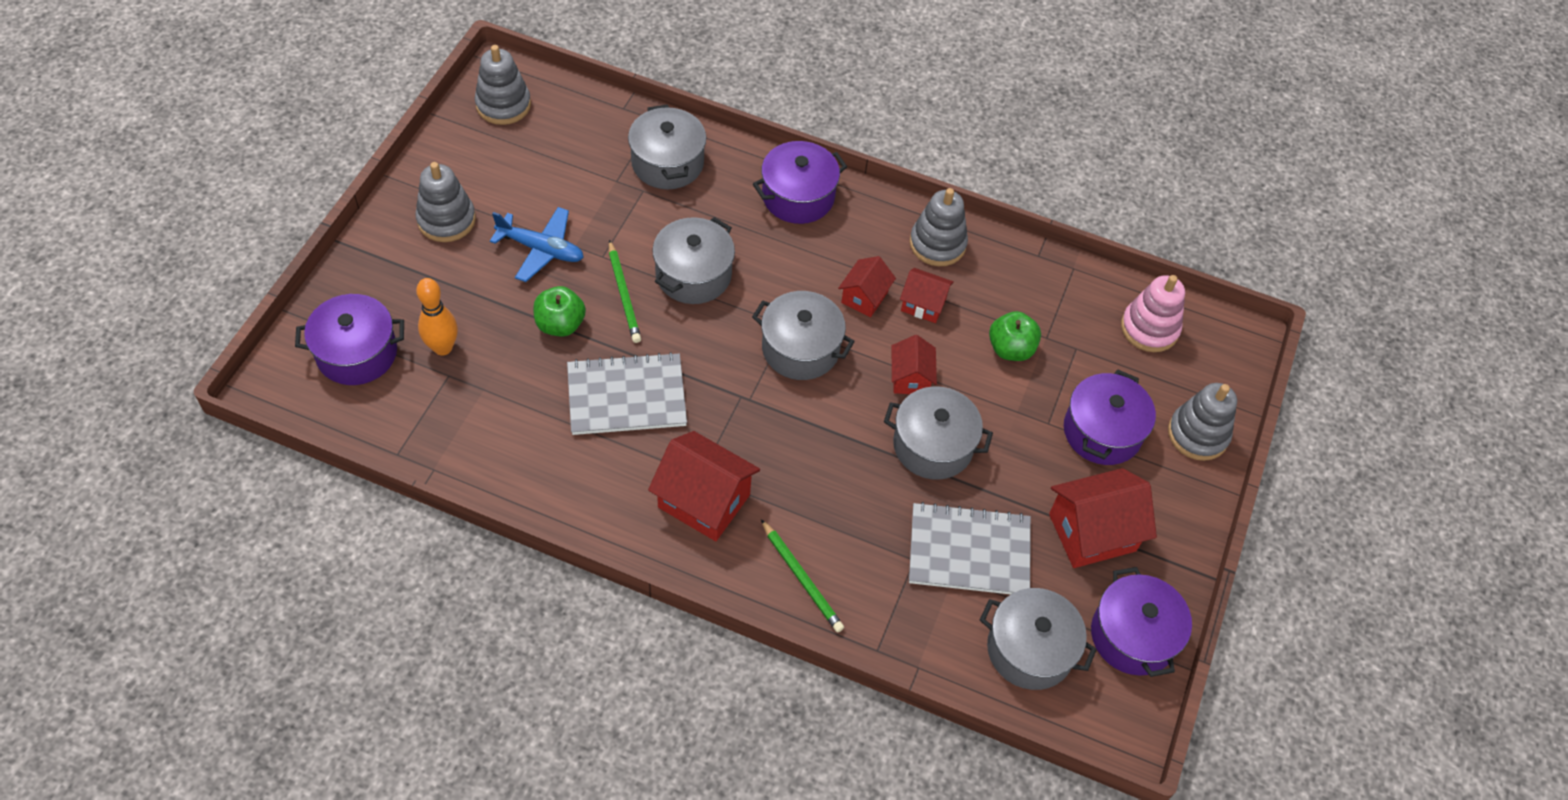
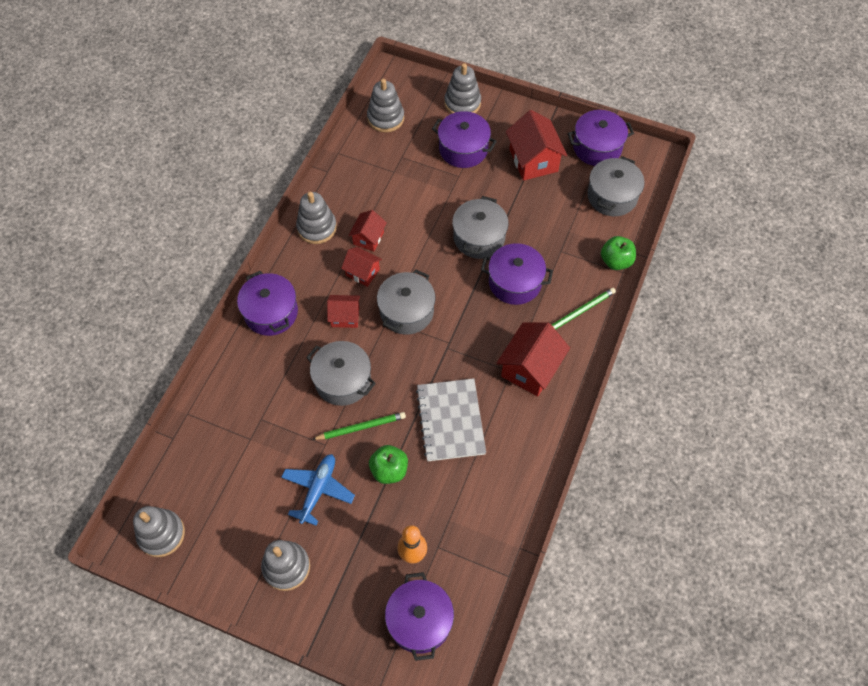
camera: 85 degrees left, 5 degrees up
(667, 163) = (233, 402): grey pot -> none
(853, 490) = (515, 282): none -> purple pot
(910, 378) = (428, 248): red house -> red house (345, 317)
(969, 551) = (552, 222): grey notebook -> none
(1010, 349) = (403, 191): green apple -> green apple (616, 261)
(1149, 328) = (385, 118): pink stacking toy -> grey stacking toy

